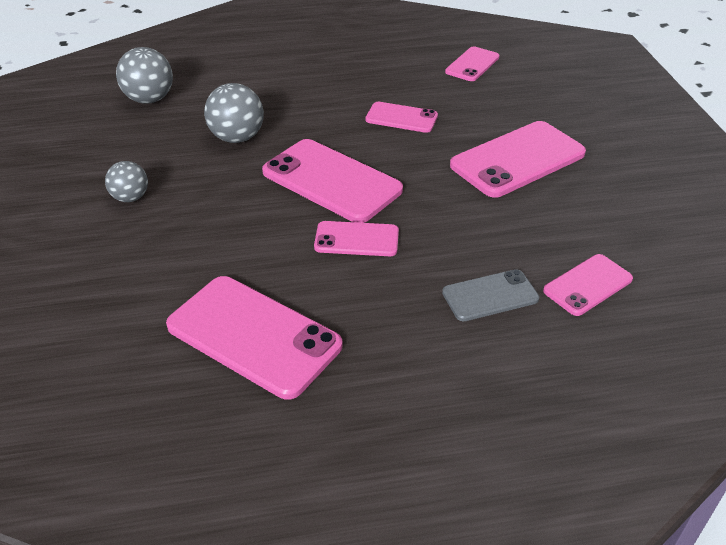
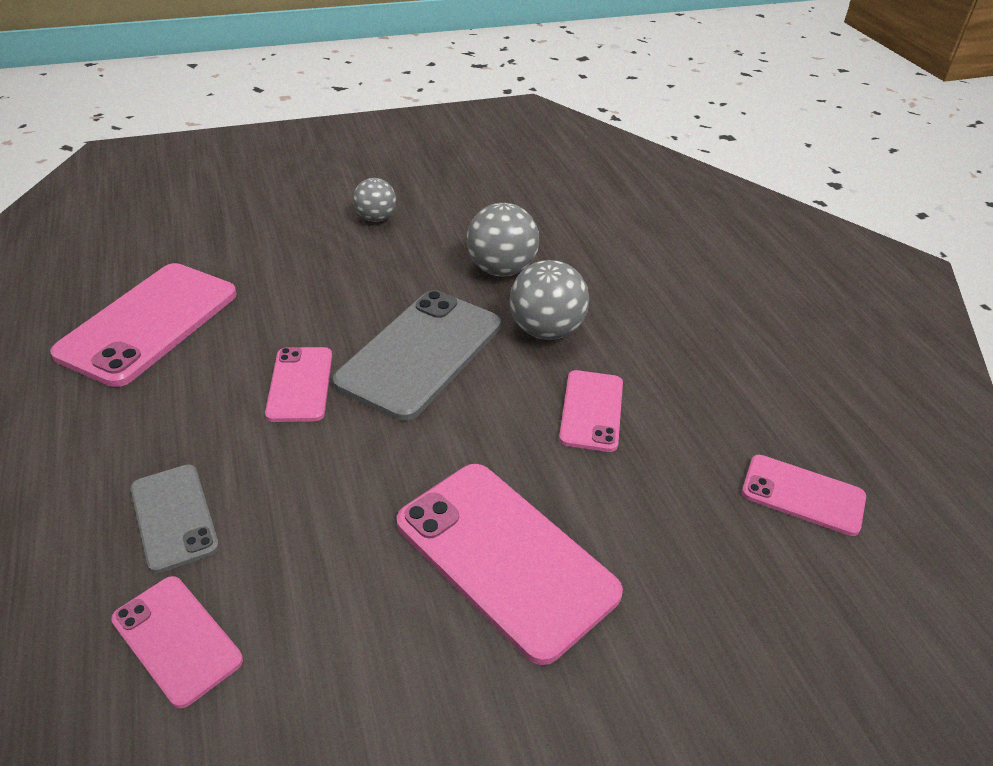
camera: 80 degrees right, 0 degrees up
(149, 99) = (565, 200): grey ball -> grey ball (546, 330)
(332, 181) = (420, 354): pink phone -> grey phone

